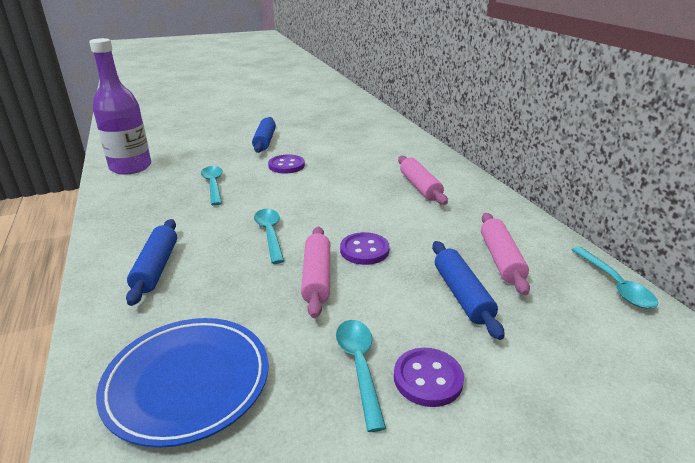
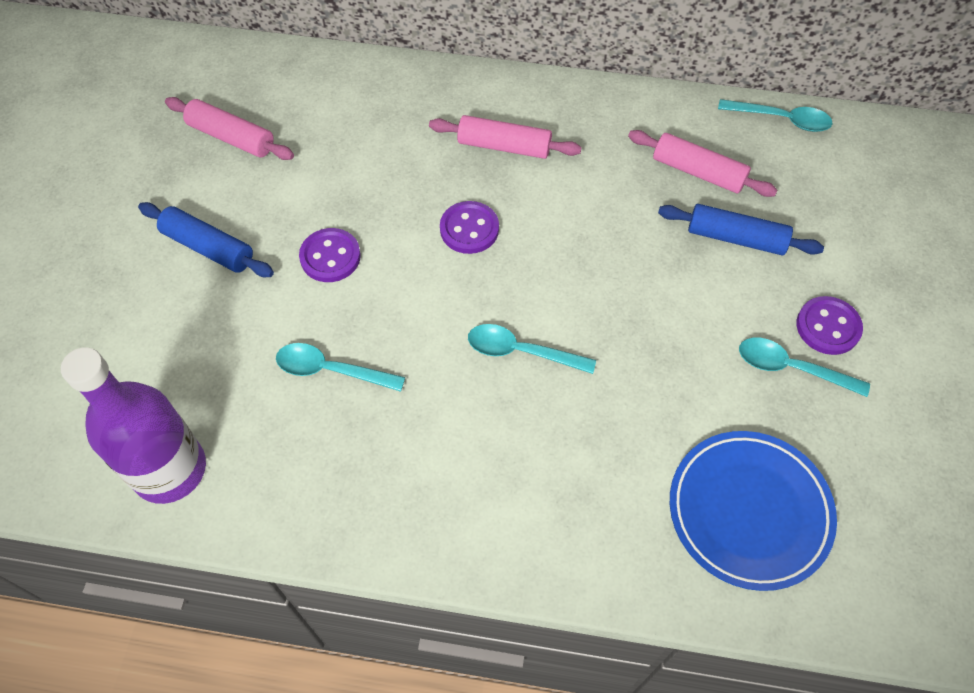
camera: 60 degrees left, 30 degrees up
(156, 268) = (528, 496): blue rolling pin -> none
(317, 277) = (641, 342): pink rolling pin -> pink rolling pin (231, 137)
(364, 250) = (614, 275): purple button -> purple button (469, 229)

